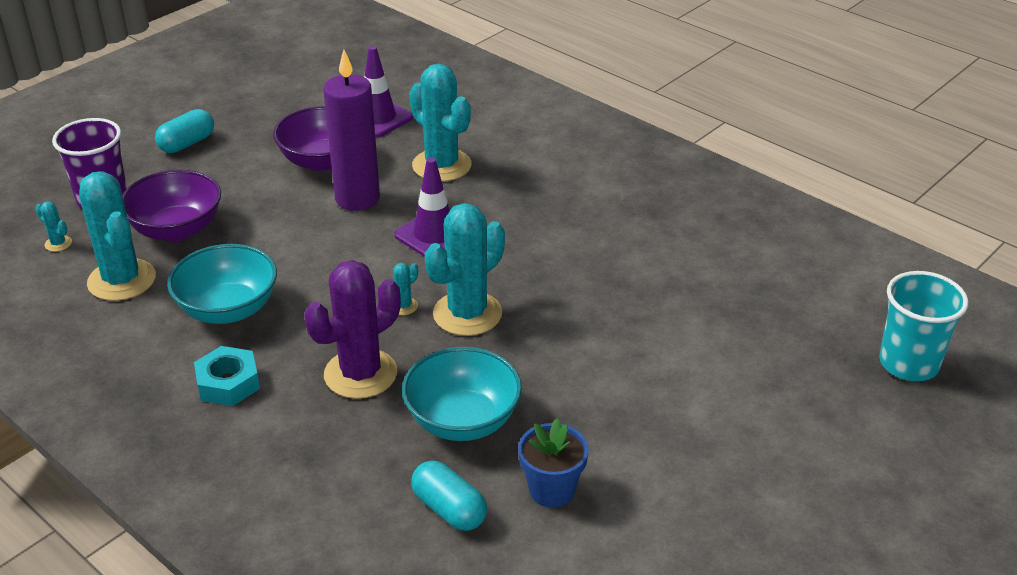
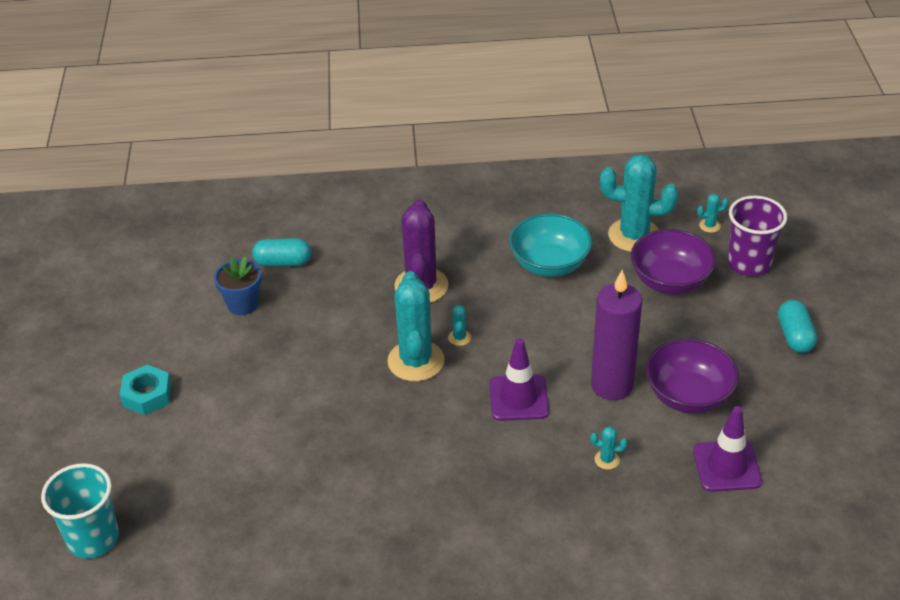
camera: 135 degrees right, 5 degrees up
(228, 383) = (479, 234): turquoise nut -> turquoise nut (147, 395)
(441, 165) = (607, 460): turquoise cactus -> turquoise cactus, size x0.41
(462, 420) = (332, 303): turquoise bowl -> none

